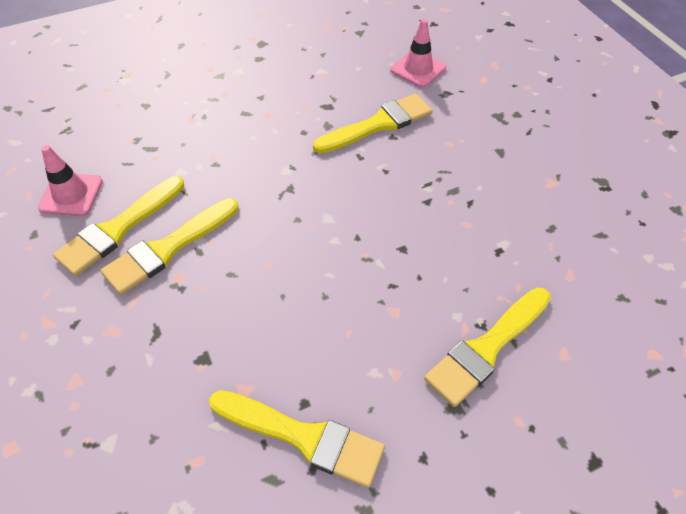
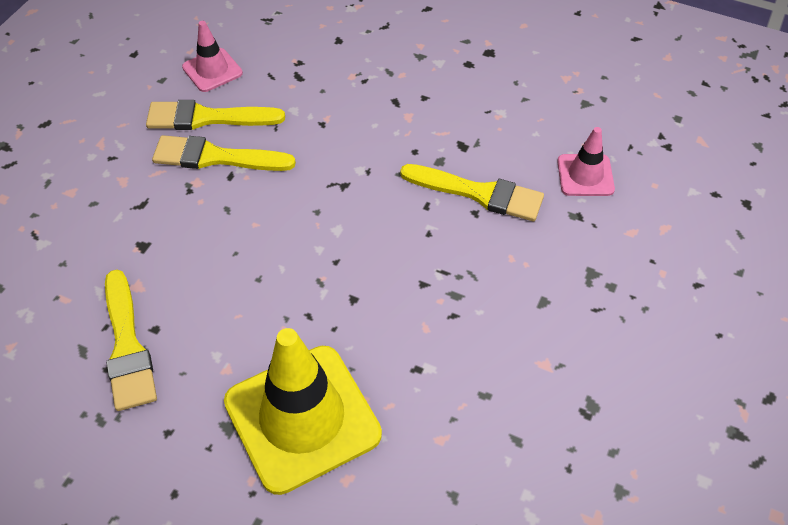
camera: 50 degrees right, 0 degrees up
(486, 348) = (302, 418): yellow brush -> yellow traffic cone

